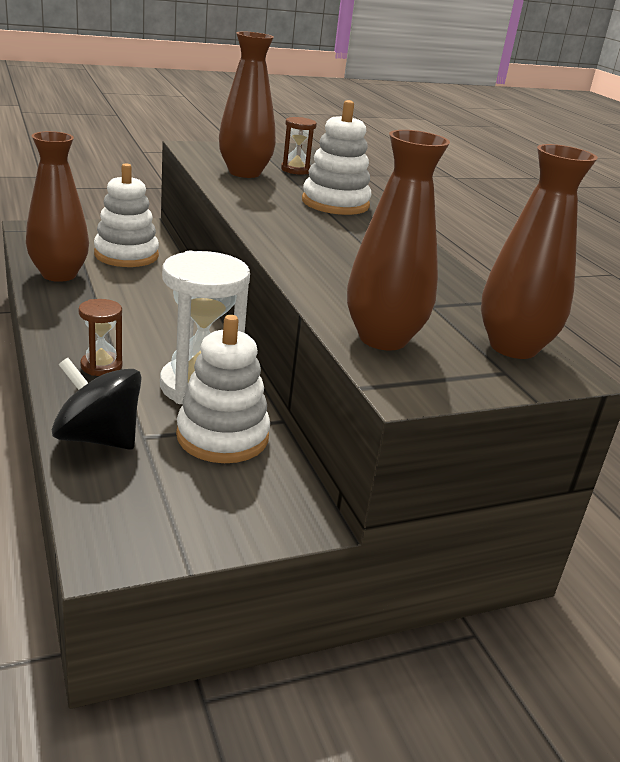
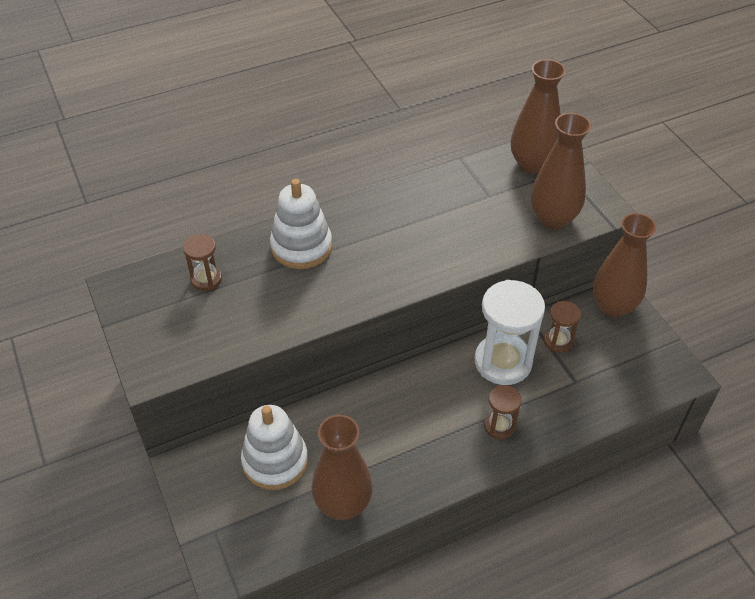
camera: 90 degrees left, 20 degrees up
(98, 438) = (589, 404): black spinning top -> none
(222, 436) = (558, 341): white stacking toy -> brown hourglass
(244, 173) = (235, 317): brown vase -> brown vase (613, 306)

